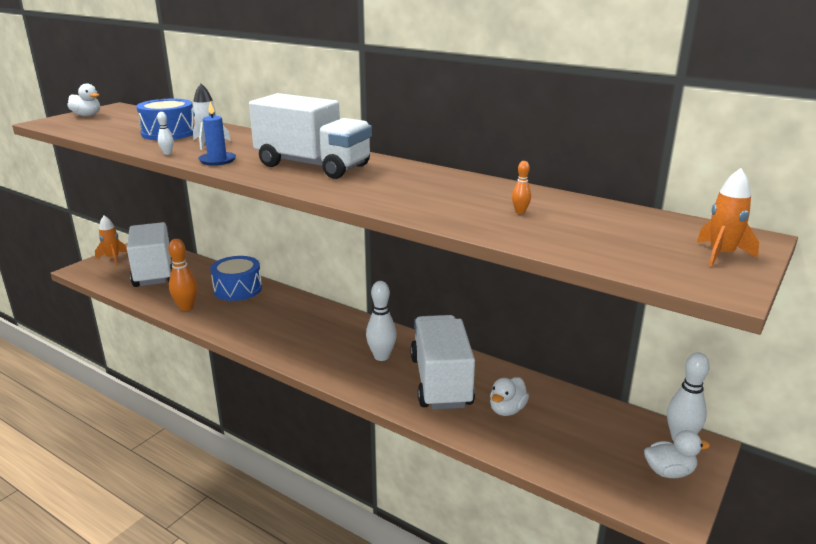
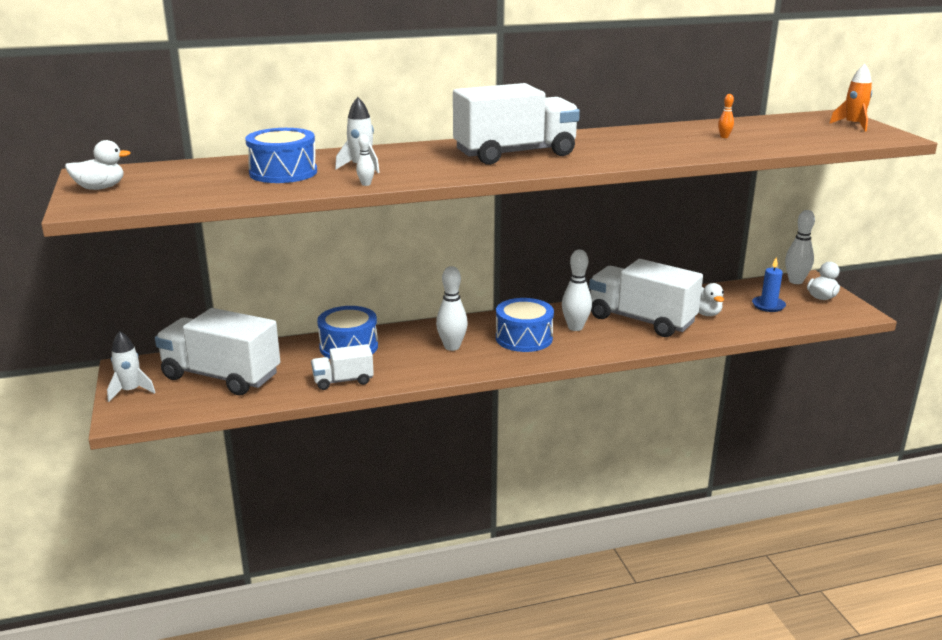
camera: 50 degrees left, 0 degrees up
(113, 258) = (131, 391): orange rocket -> white rocket
(186, 307) = (343, 381): orange bowling pin -> white truck
(217, 160) = (432, 174): blue candle -> blue candle (768, 305)
(281, 322) = (452, 347): none -> white bowling pin
(332, 343) = (524, 338): none -> blue drum

